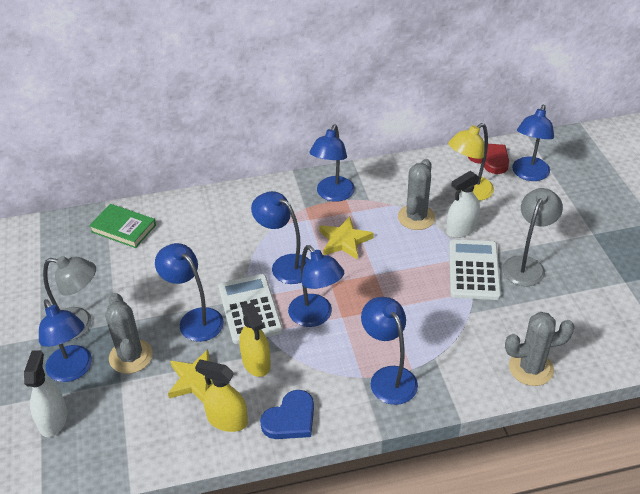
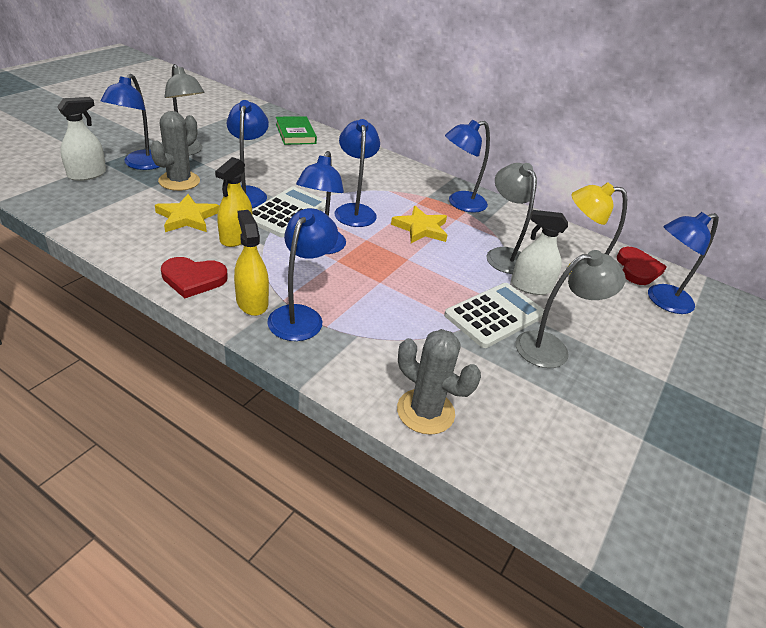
camera: 40 degrees right, 5 degrees down
(227, 420) = (160, 247): yellow spray bottle -> yellow spray bottle (252, 302)
(290, 419) = (193, 279): blue heart -> red heart
(416, 217) = (503, 255): grey cactus -> grey lamp

